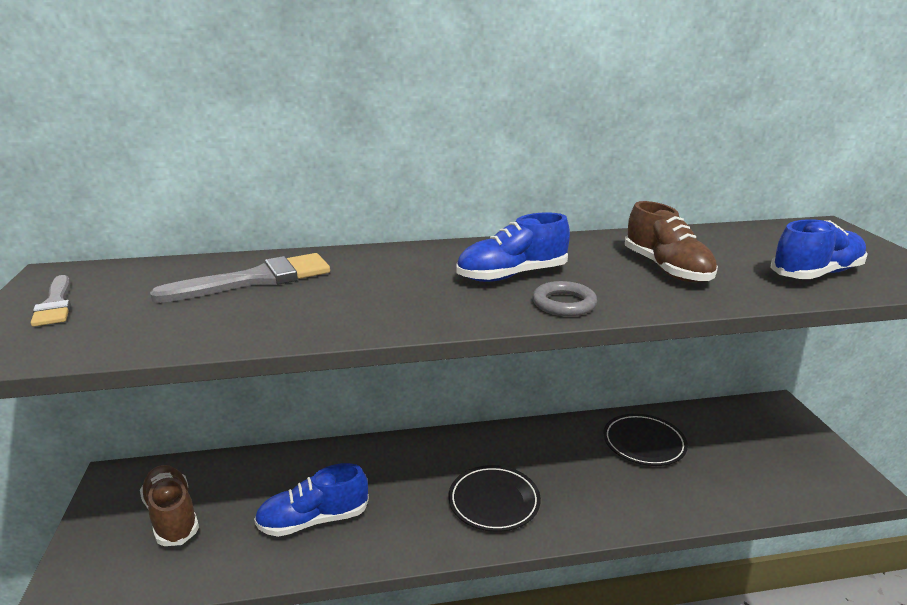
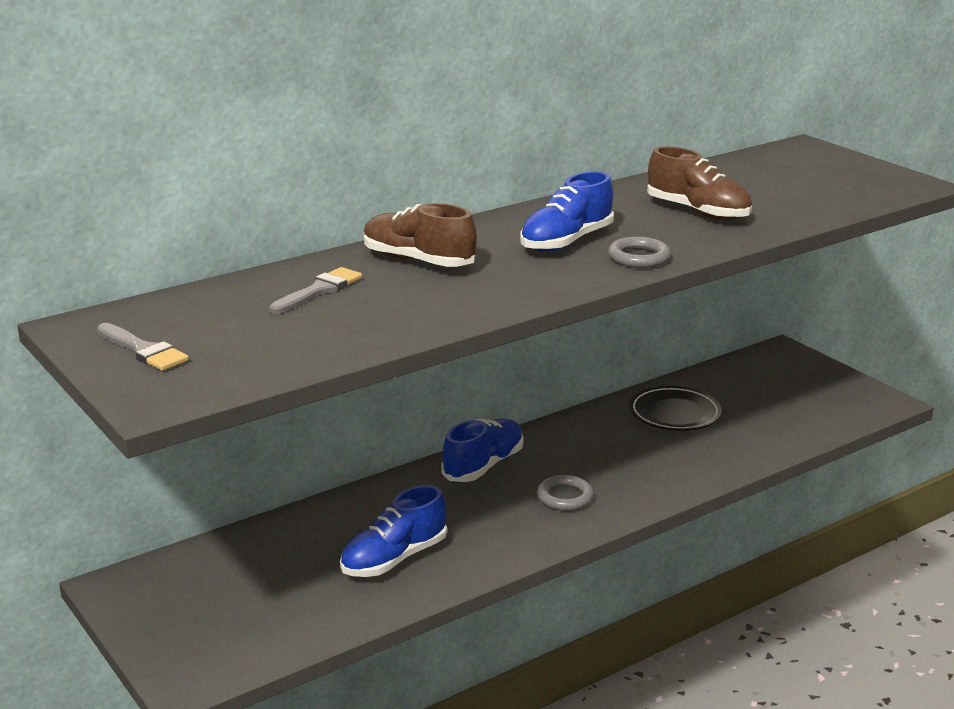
camera: 25 degrees left, 0 degrees up
(172, 516) = (231, 597): brown shoe -> brown shoe (418, 261)
(256, 280) = (319, 290): grey brush -> grey brush, size x0.62
(494, 502) = (565, 497): black plate -> grey ring
(816, 274) = (823, 195): blue shoe -> blue shoe (483, 466)

